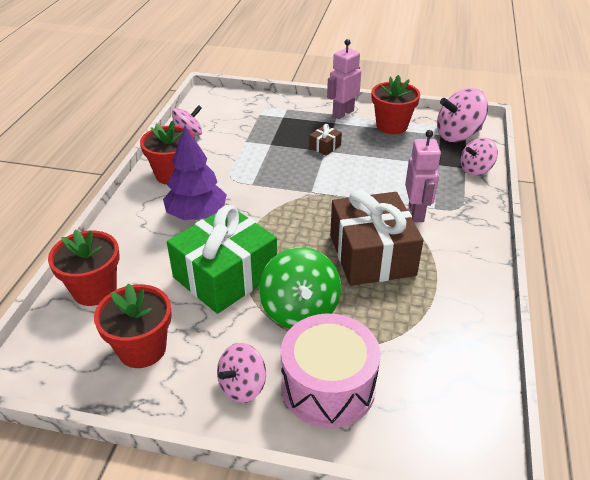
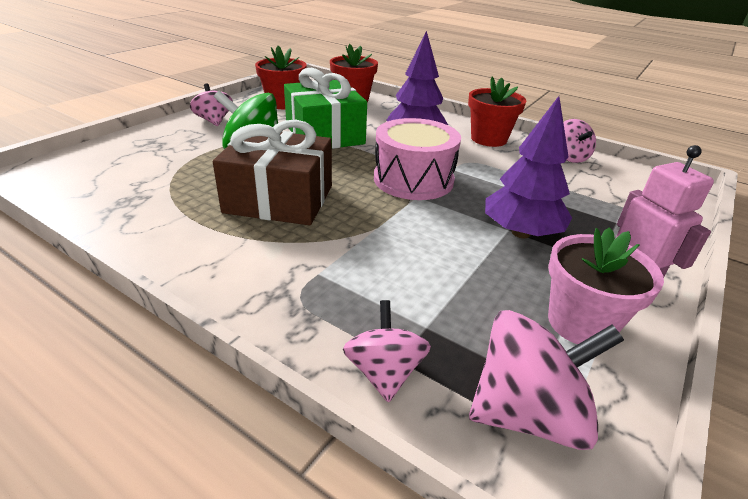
camera: 110 degrees right, 5 degrees down
(325, 146) = (521, 233): brown gift -> purple tree
(328, 386) = (172, 143): pink drum -> pink drum (413, 179)
(391, 126) = (580, 323): red flower pot -> pink flower pot
(416, 213) = (320, 253): pink robot -> none
(458, 135) = (527, 413): pink spinning top -> pink spinning top turned 75 degrees clockwise

